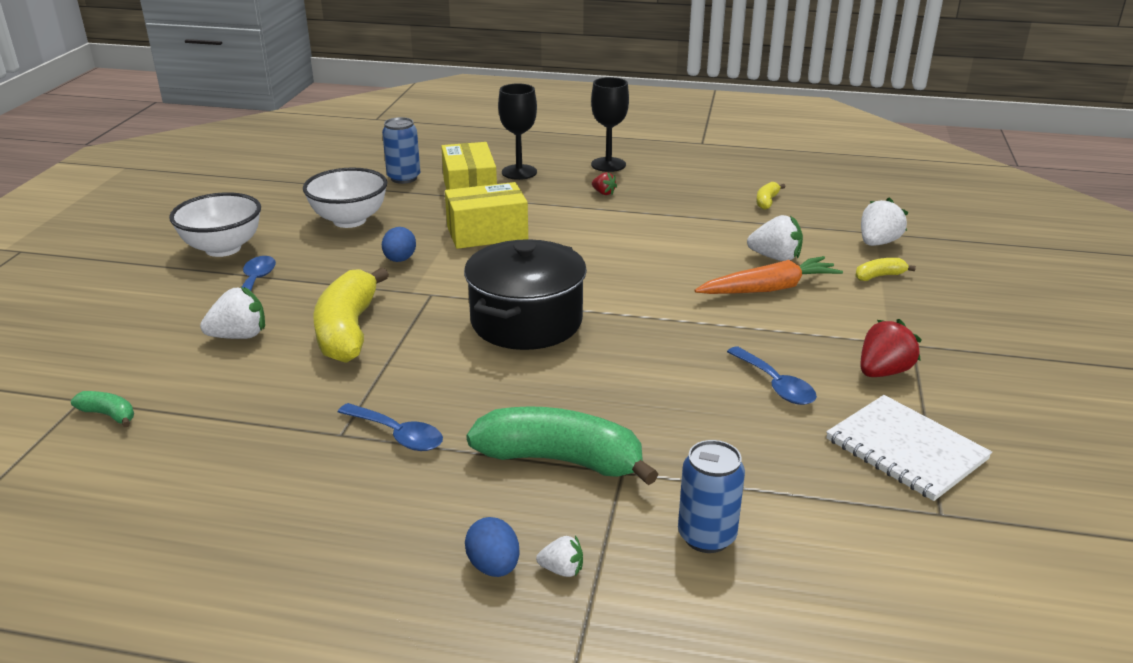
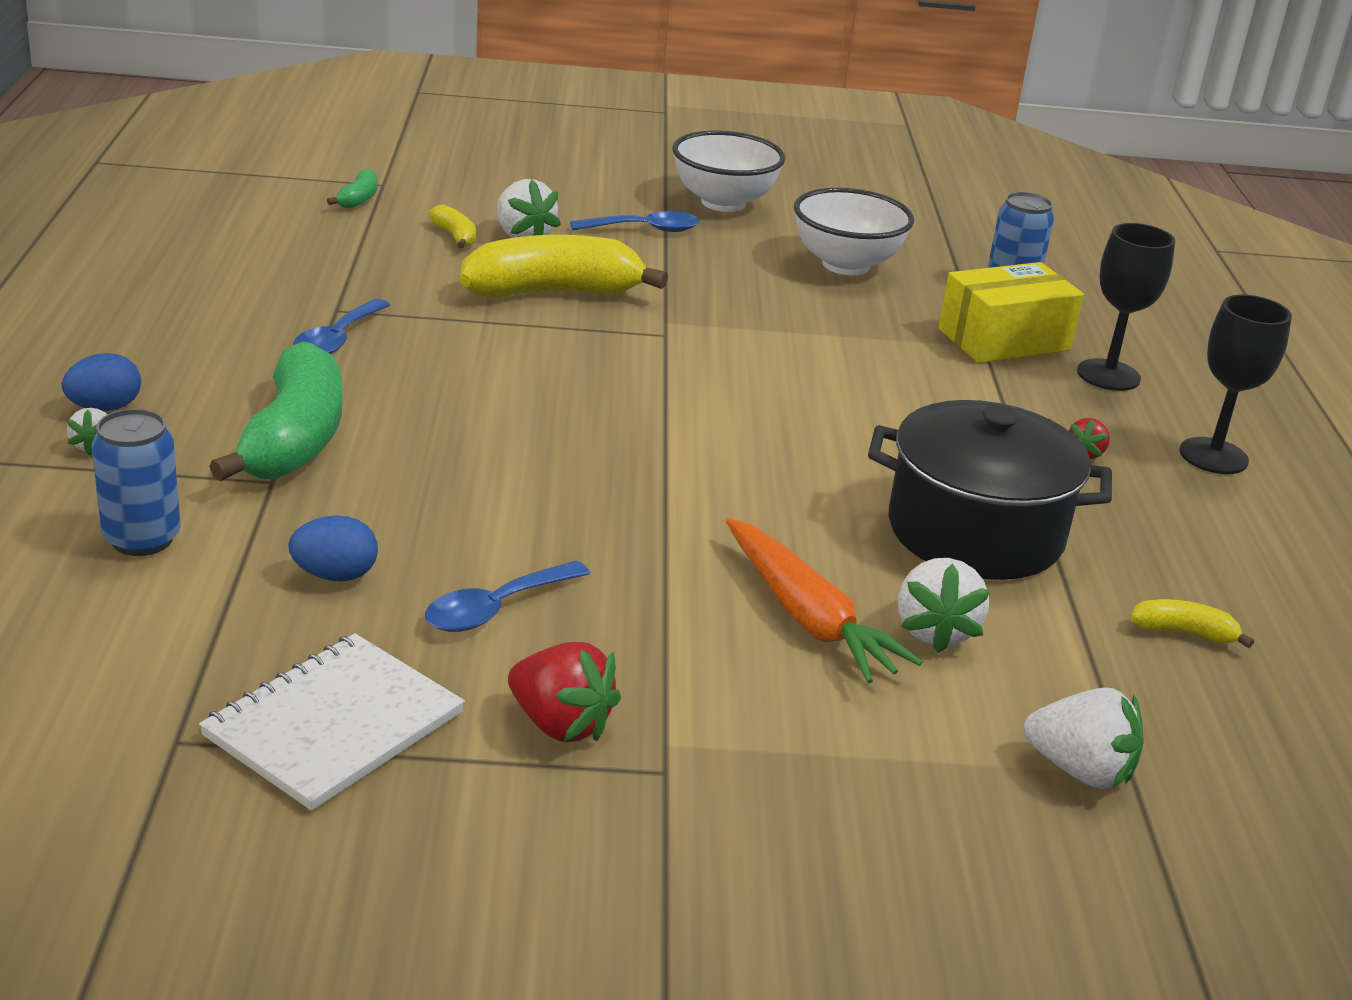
camera: 75 degrees right, 0 degrees up
(400, 260) = (750, 307): blue egg -> blue egg (335, 575)
(487, 233) = (866, 361): yellow box -> none
(526, 322) = (615, 403): black pot -> black pot (975, 532)
(879, 276) = (923, 756): yellow banana -> yellow banana (455, 236)

